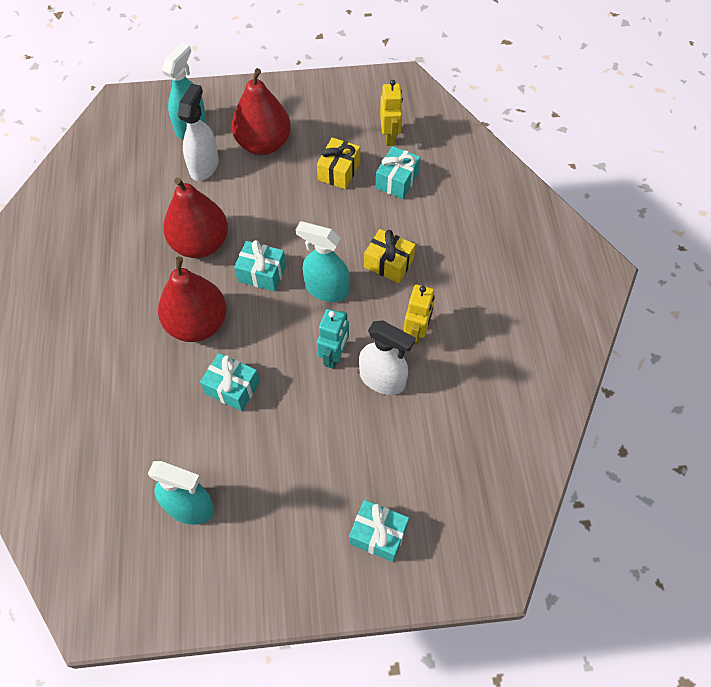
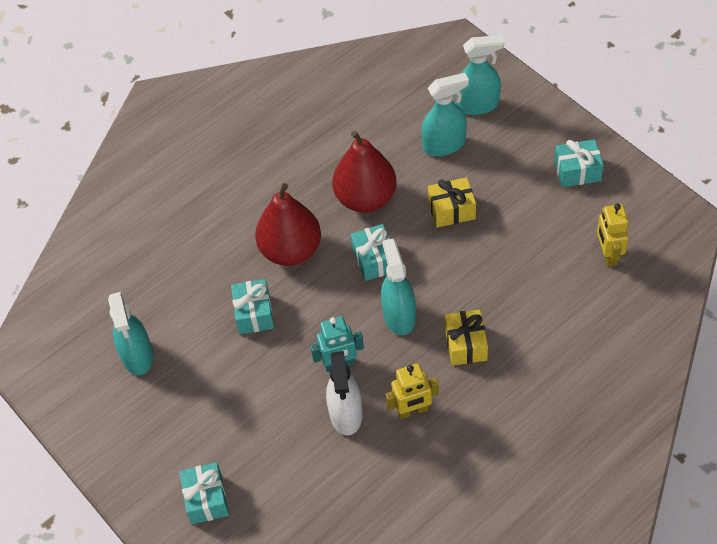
camera: 60 degrees right, 5 degrees down
(204, 166) = (444, 144): white spray bottle -> turquoise spray bottle
(263, 144) = (507, 168): red pear -> none
(339, 171) = (530, 242): yellow gift -> yellow gift (451, 210)
(390, 137) = (608, 255): yellow robot -> yellow robot turned 120 degrees clockwise
(397, 180) = (562, 293): turquoise gift -> turquoise gift (577, 171)

